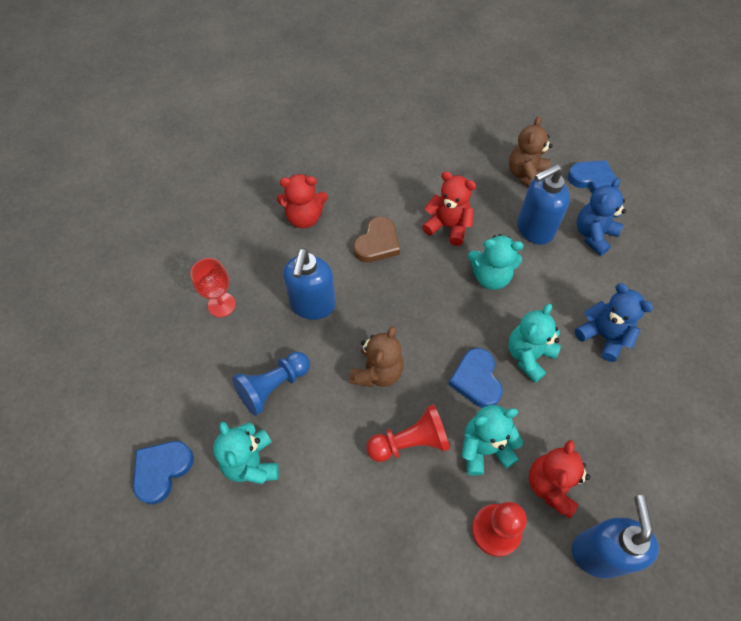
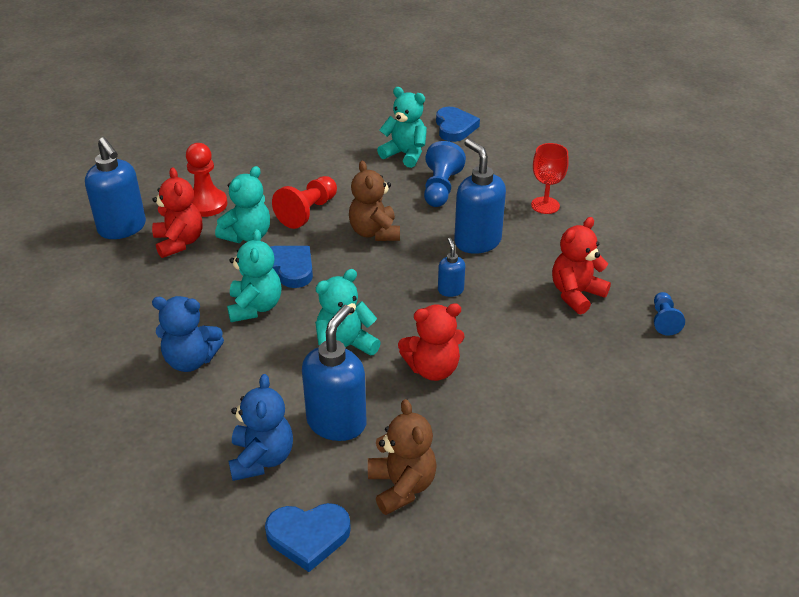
camera: 140 degrees right, 20 degrees down
(280, 169) = (664, 320): none -> blue pawn
(377, 243) = (483, 313): brown heart -> none
(378, 275) = (450, 290): none -> blue soap dispenser

